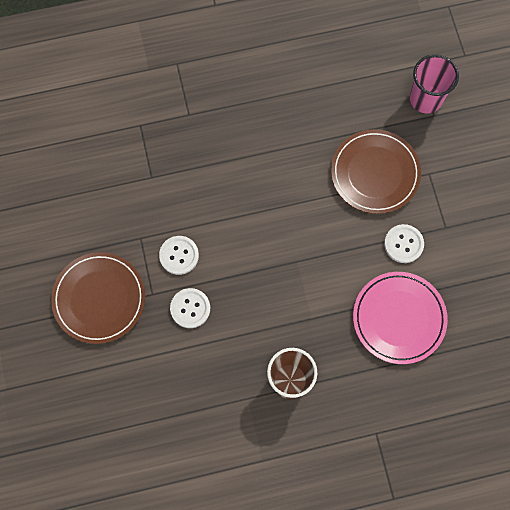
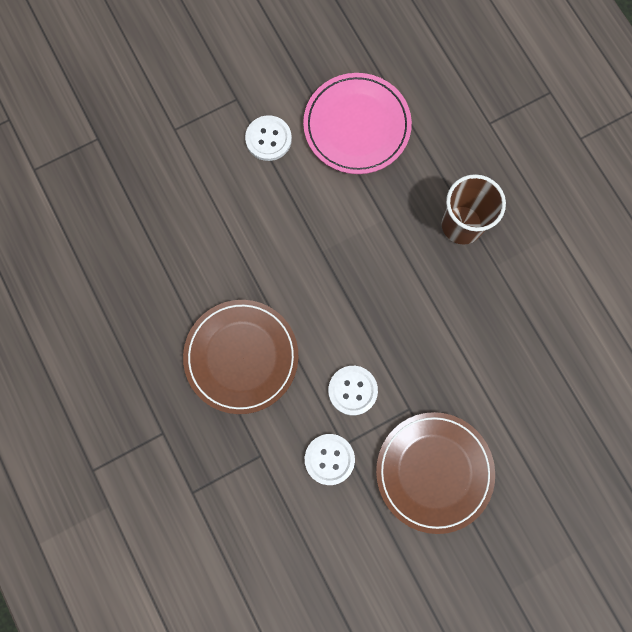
camera: 105 degrees left, 5 degrees up
(190, 308) = (413, 358): white button -> white button (329, 459)
(375, 173) = (188, 188): brown plate -> brown plate (241, 357)
(425, 99) = (77, 152): pink cup -> none

